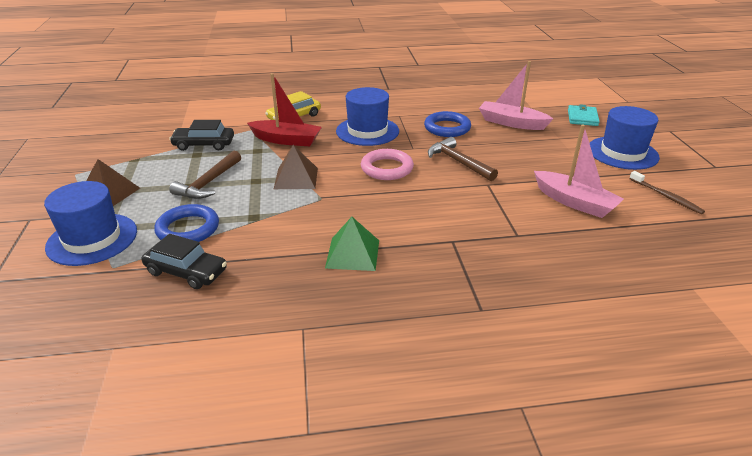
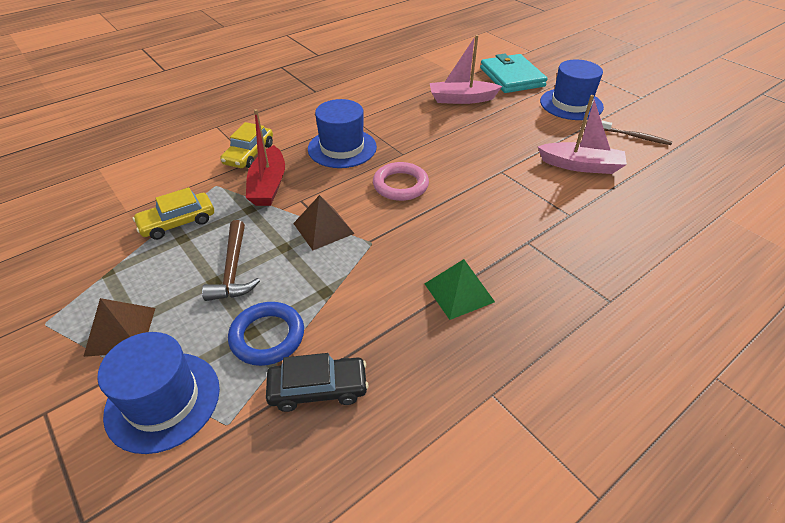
camera: 30 degrees left, 10 degrees up
(204, 144) = (178, 222): black car -> yellow car
(286, 140) = (268, 185): red boat -> red boat turned 105 degrees clockwise
(447, 128) = (412, 121): blue ring -> none
(458, 162) = (456, 156): brown hammer -> none
(582, 118) = (512, 77): turquoise wallet -> turquoise wallet, size x1.77

